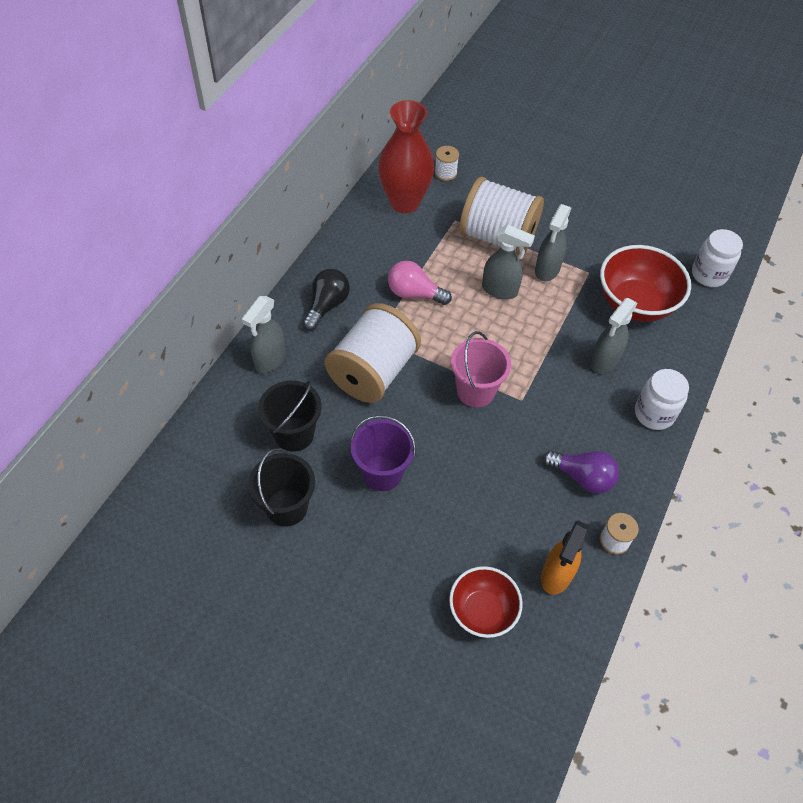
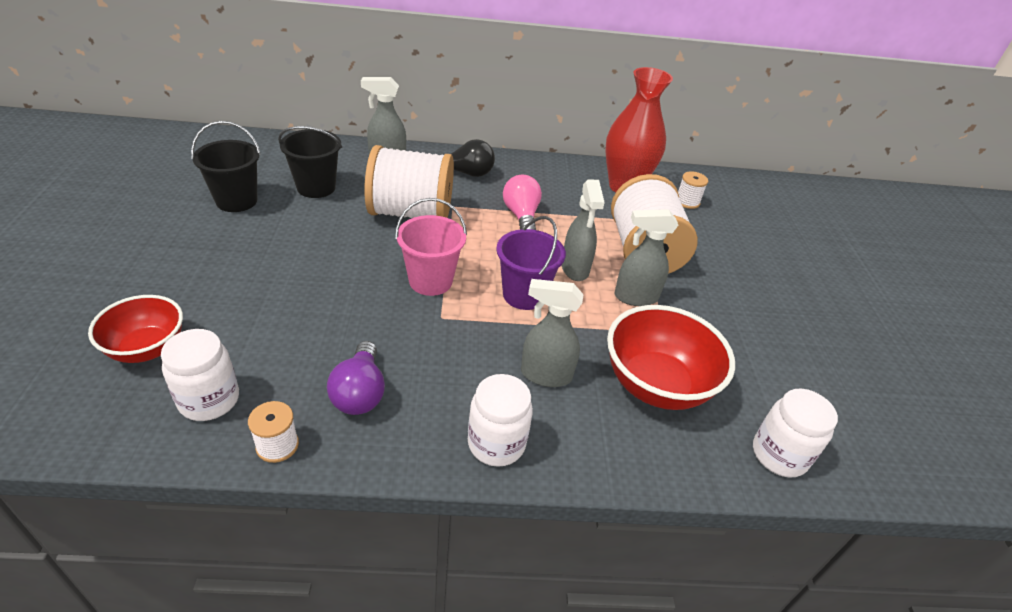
camera: 60 degrees right, 15 degrees down
(382, 472) = (297, 244): purple bucket -> purple bucket (524, 295)
(556, 575) = (209, 400): orange spray bottle -> white jar

